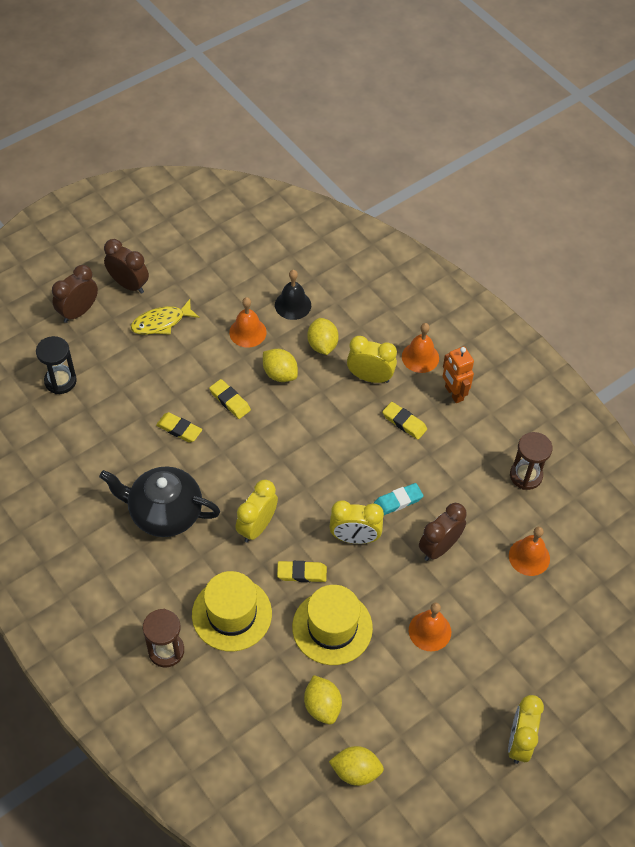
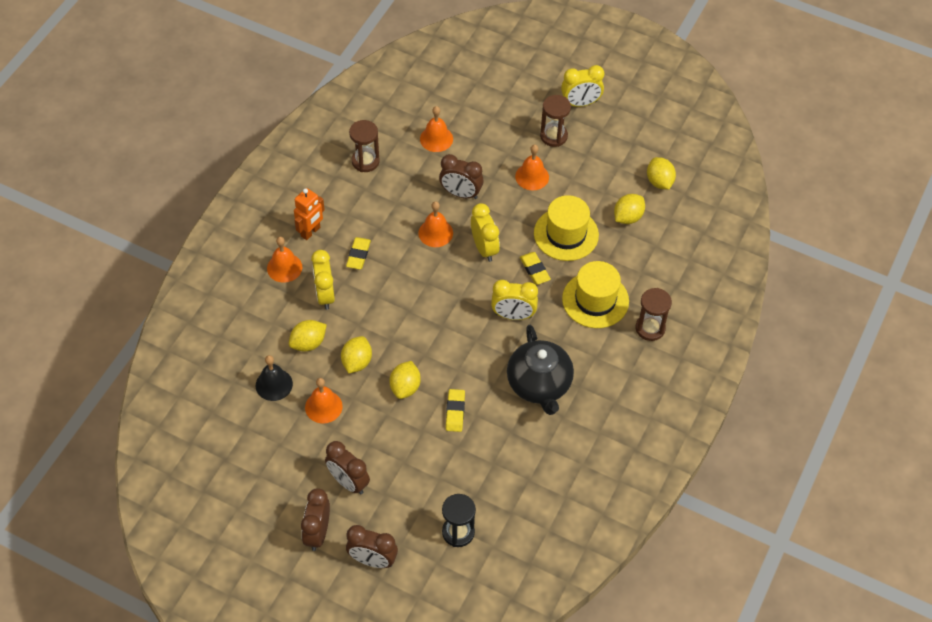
camera: 115 degrees left, 0 degrees up
(161, 322) = (348, 482): yellow fish -> brown clock
(230, 401) = (405, 387): yellow eraser -> yellow lemon
(398, 501) = (435, 233): turquoise eraser -> orange bell
(479, 684) = (553, 136): none -> brown hourglass

